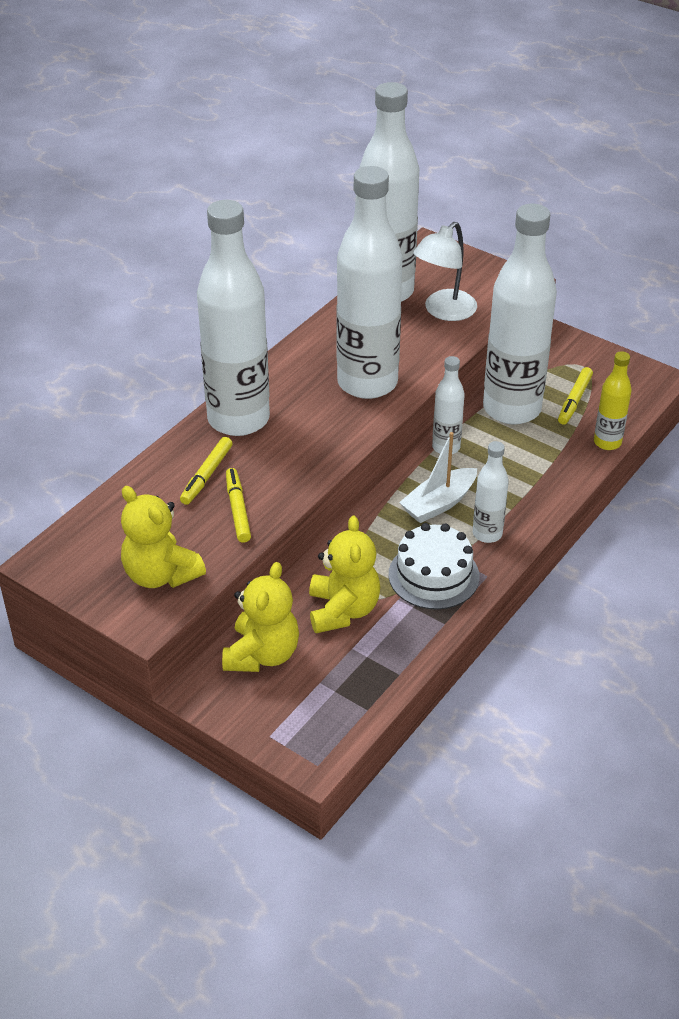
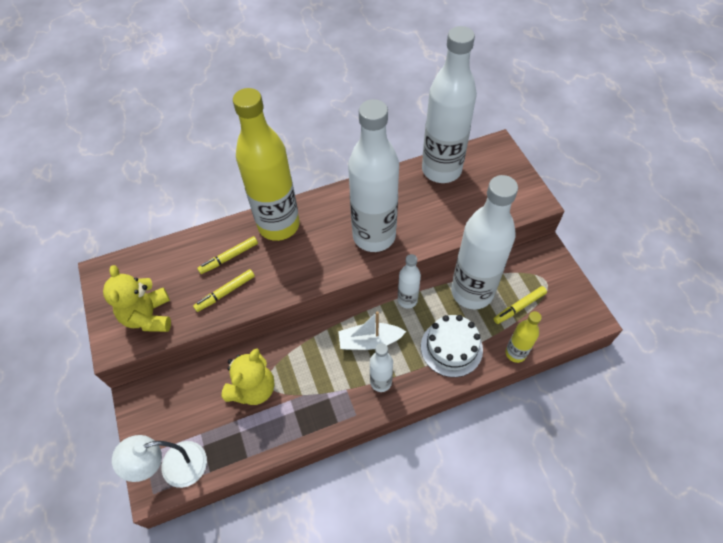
camera: 35 degrees right, 15 degrees up
(238, 419) = (279, 225): white bottle -> yellow bottle
(238, 509) = (225, 292): yellow marker -> yellow marker turned 150 degrees counterclockwise
(262, 654) = (187, 393): yellow teddy bear -> none
(433, 575) = (324, 395): white cake -> white cake (451, 347)
(444, 311) = (466, 203): white lamp -> white lamp (174, 467)

